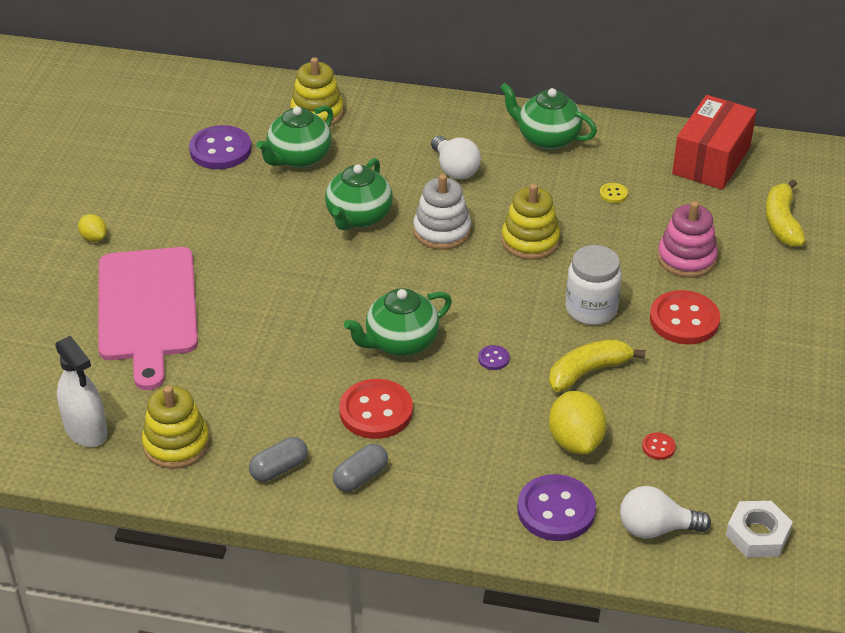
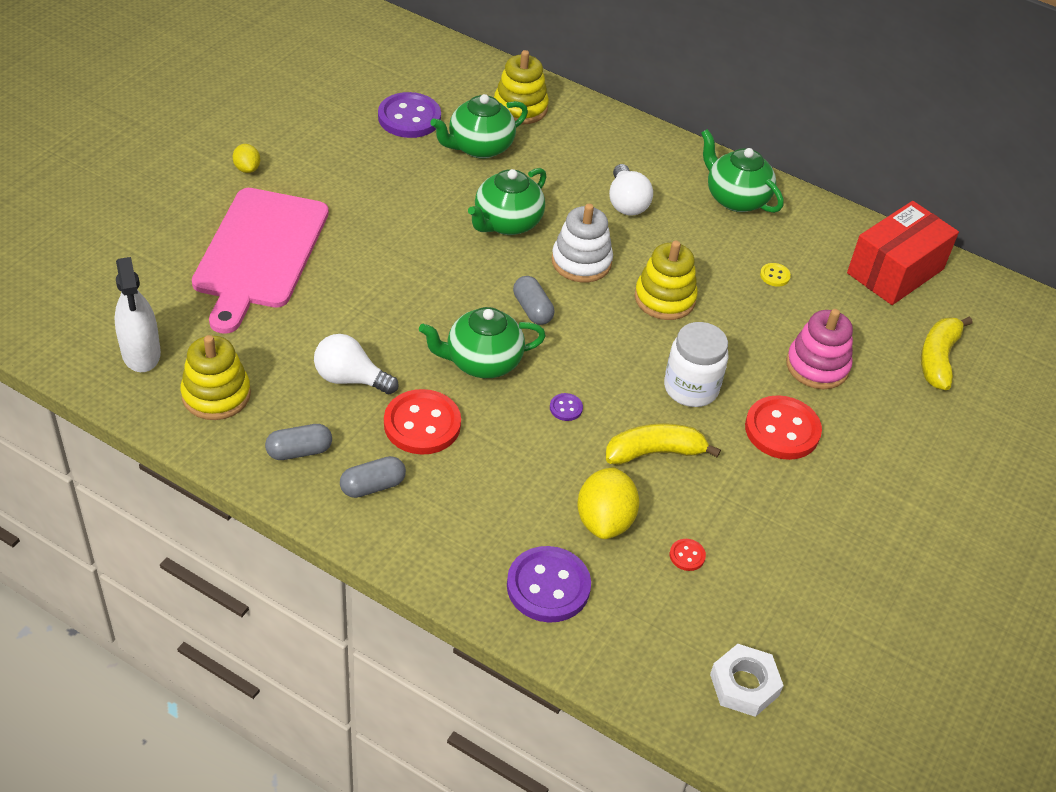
camera: 15 degrees right, 5 degrees up
(420, 284) = (532, 309): none -> grey capsule
(656, 528) = (641, 641): white light bulb -> white light bulb (350, 379)

